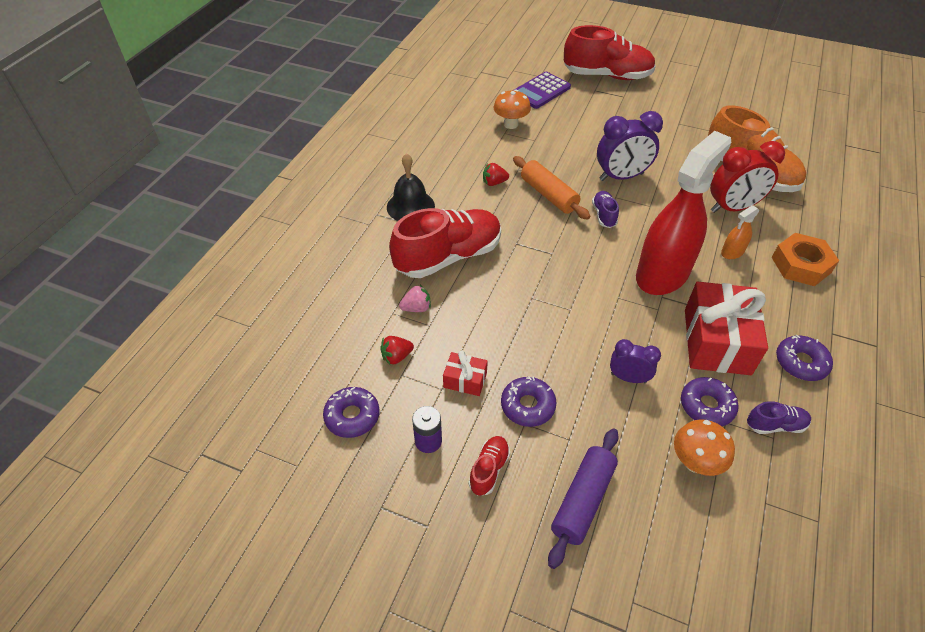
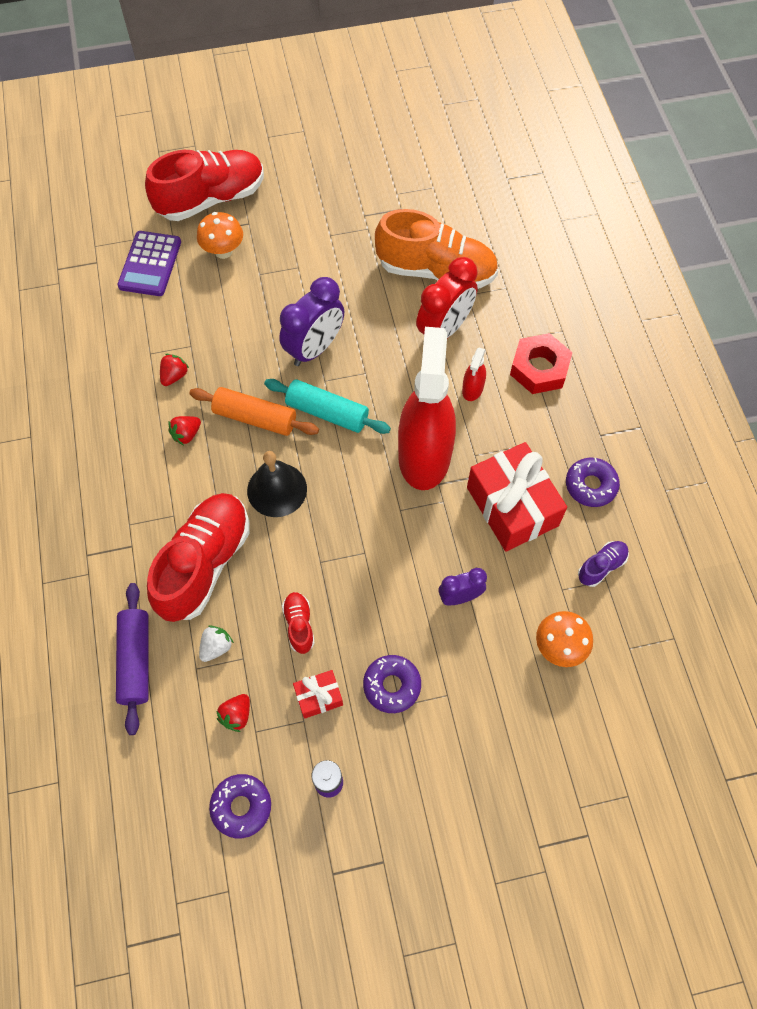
camera: 35 degrees left, 15 degrees up
(410, 206) = (117, 522): black bell -> black bell (277, 489)
(416, 308) = (216, 647): pink strawberry -> white strawberry
(489, 469) = (399, 772): red shoe -> red shoe (299, 625)
(511, 124) = (149, 336): orange mushroom -> orange mushroom (223, 251)
(511, 150) = (174, 376): none -> red strawberry
(582, 500) = (493, 746): purple rolling pin -> purple rolling pin (136, 660)
(604, 215) = (327, 412): purple shoe -> turquoise rolling pin
(706, 406) = (539, 583): purple donut -> none
(732, 252) = (472, 389): orange spray bottle -> red spray bottle
(801, 265) = (539, 368): orange nut -> red nut

